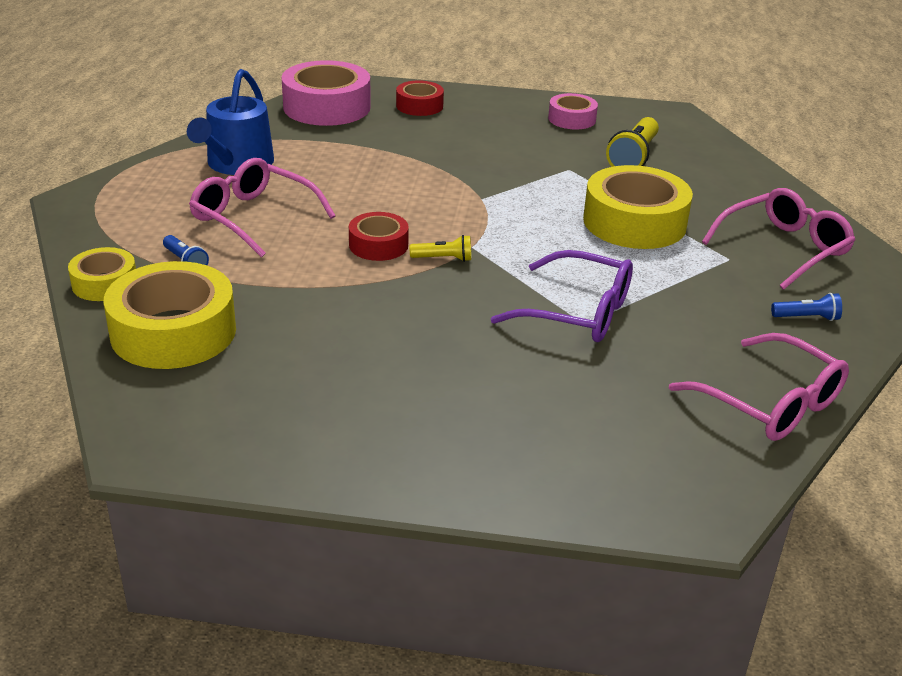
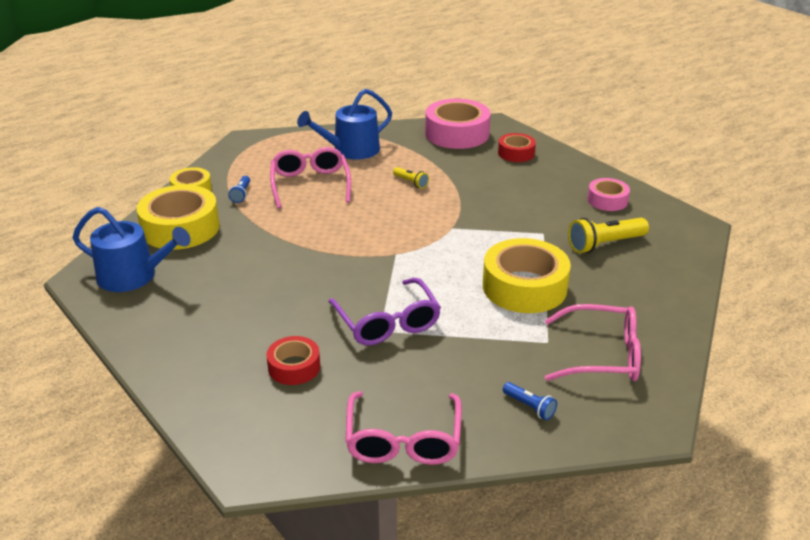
camera: 45 degrees right, 0 degrees up
(212, 413) = (133, 276): none -> blue watering can
(378, 245) = (346, 229): red tape -> red tape (294, 367)
(443, 259) = (367, 253): yellow flashlight -> yellow flashlight (411, 182)

